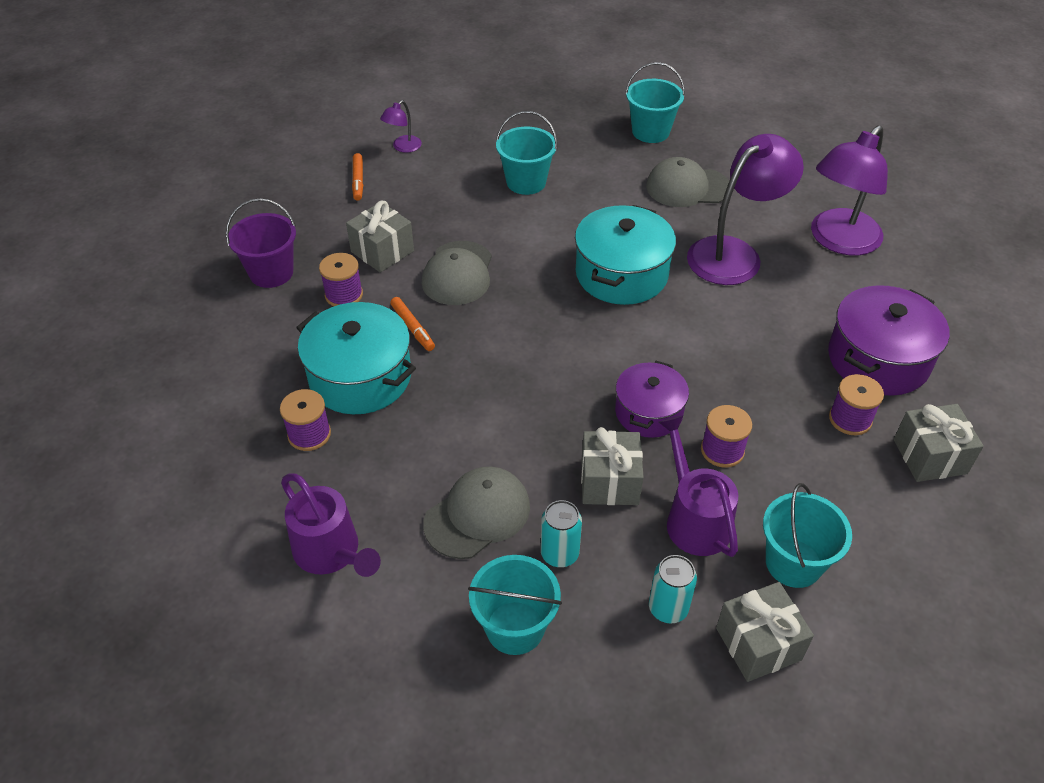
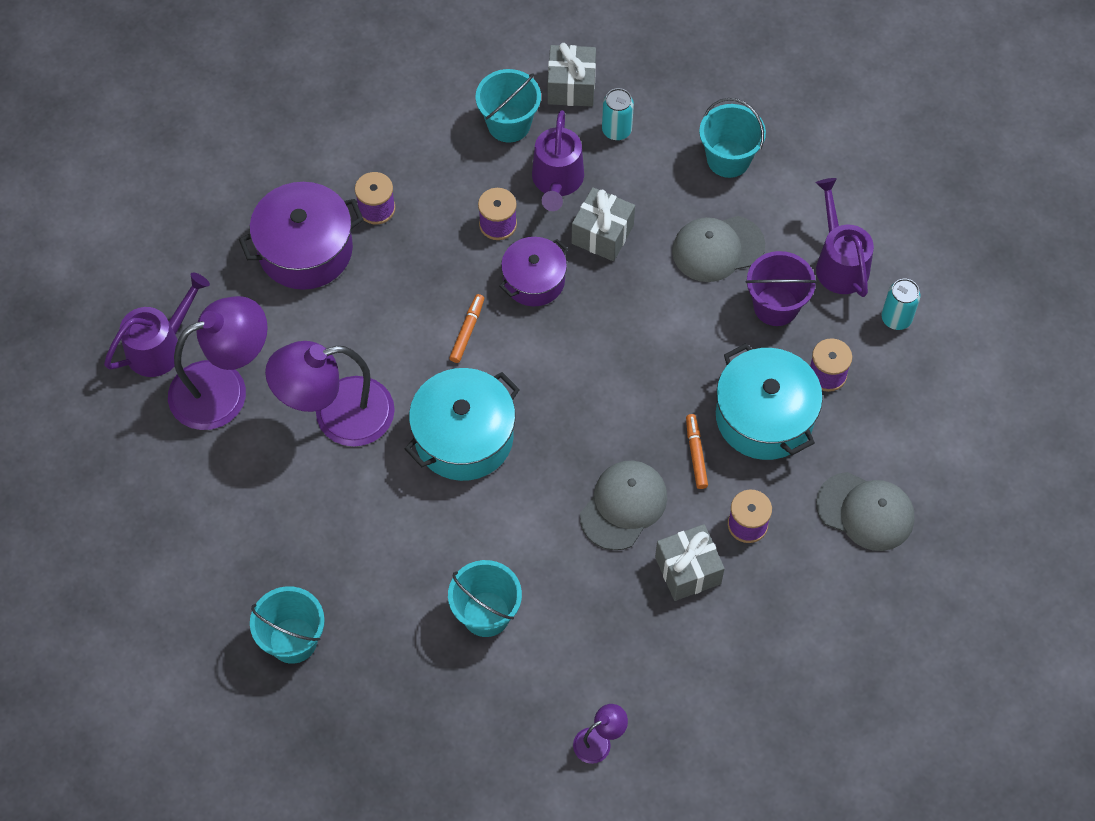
camera: 155 degrees left, 15 degrees up
(271, 273) = (812, 587): purple bucket -> purple bucket (775, 306)
(358, 181) = (674, 700): orange marker -> orange marker (467, 331)
(559, 554) = (671, 195): turquoise can -> turquoise can (896, 318)
(687, 187) = (317, 528): grey cap -> grey cap (865, 511)
(916, 250) = (161, 346): none -> purple watering can
(929, 456) = (343, 155): grey gift -> none

